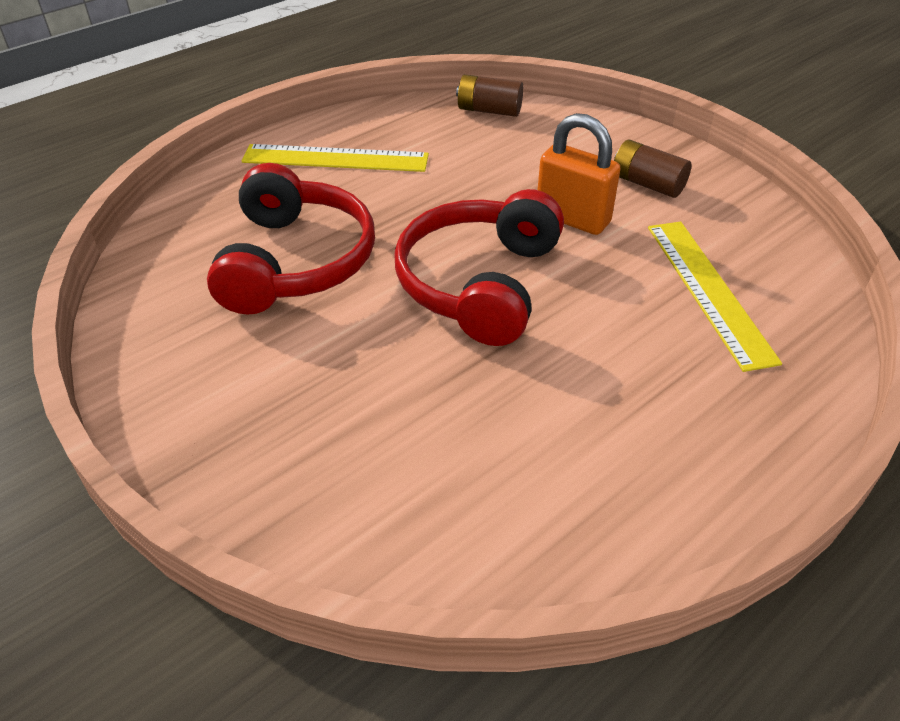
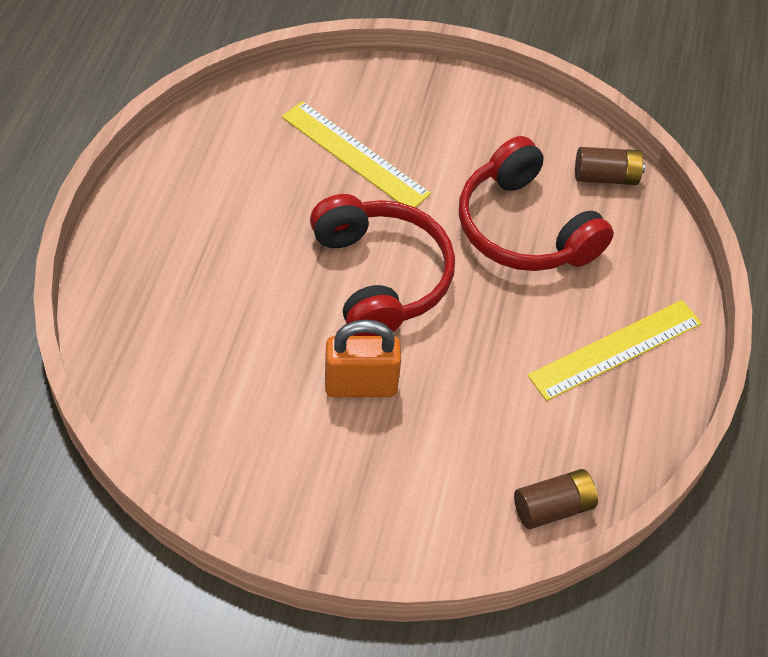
camera: 140 degrees right, 10 degrees up
(647, 184) = (325, 471): brown battery -> brown battery (606, 177)
(708, 290) = (210, 359): yellow ruler -> yellow ruler (355, 155)

